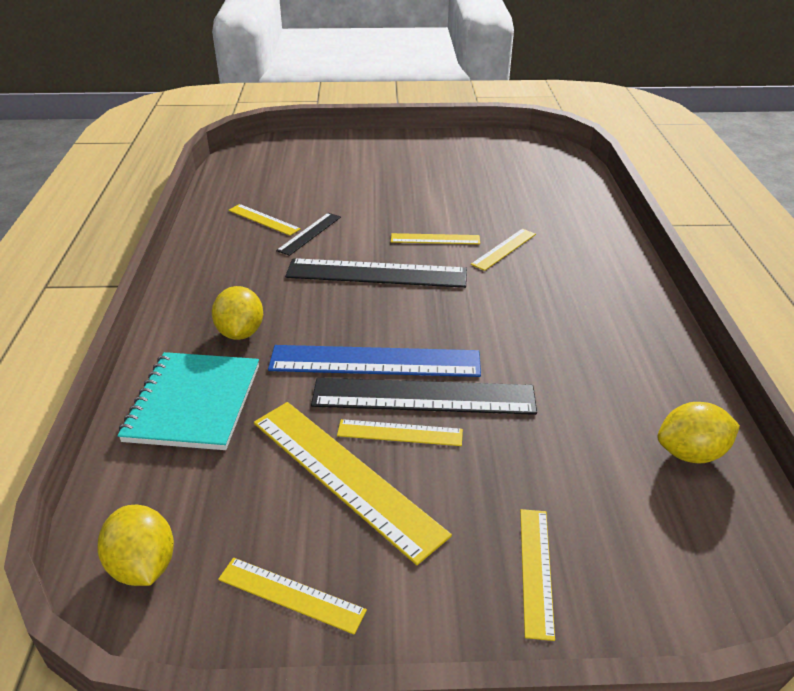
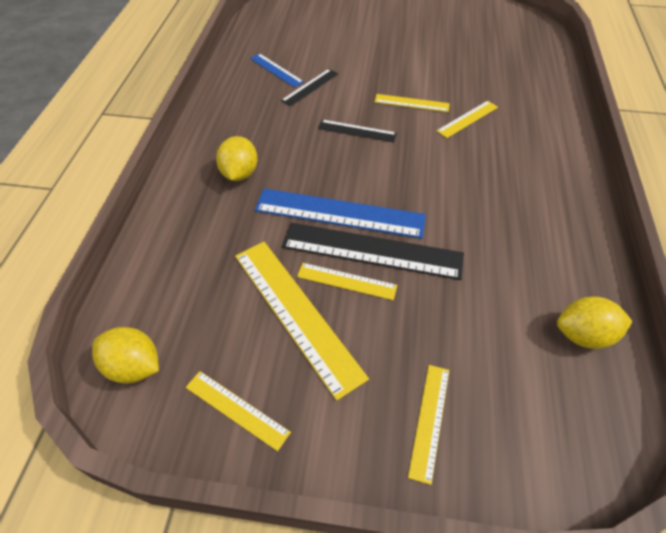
camera: 10 degrees right, 15 degrees up
(143, 565) = (134, 366): yellow lemon -> yellow lemon turned 45 degrees counterclockwise
(193, 403) = (193, 232): turquoise notebook -> none
(264, 219) = (276, 70): yellow ruler -> blue ruler
(376, 273) = (357, 131): black ruler -> black ruler, size x0.53

